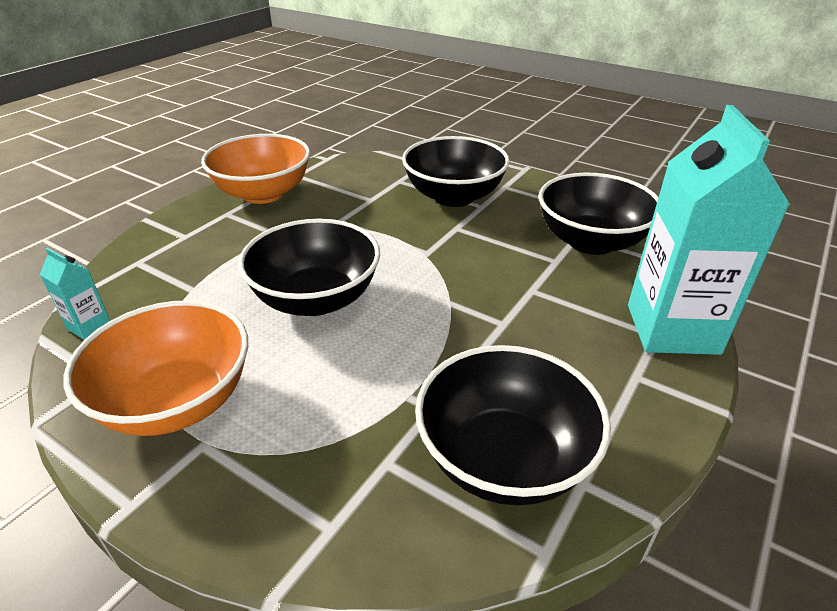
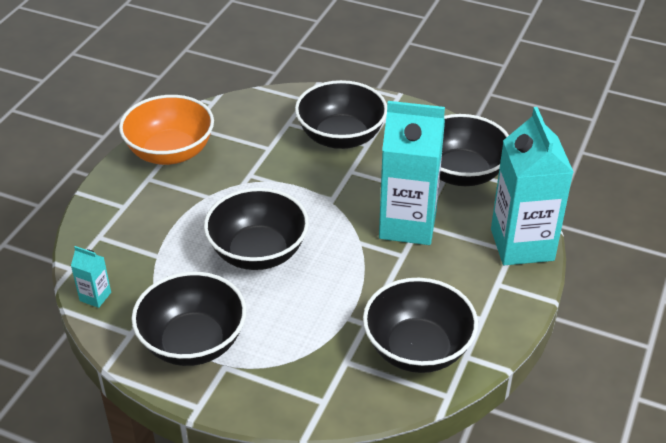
camera: 10 degrees left, 5 degrees up
(177, 402) = (193, 342): orange bowl -> black bowl
(516, 289) = (407, 224): none -> turquoise carton

